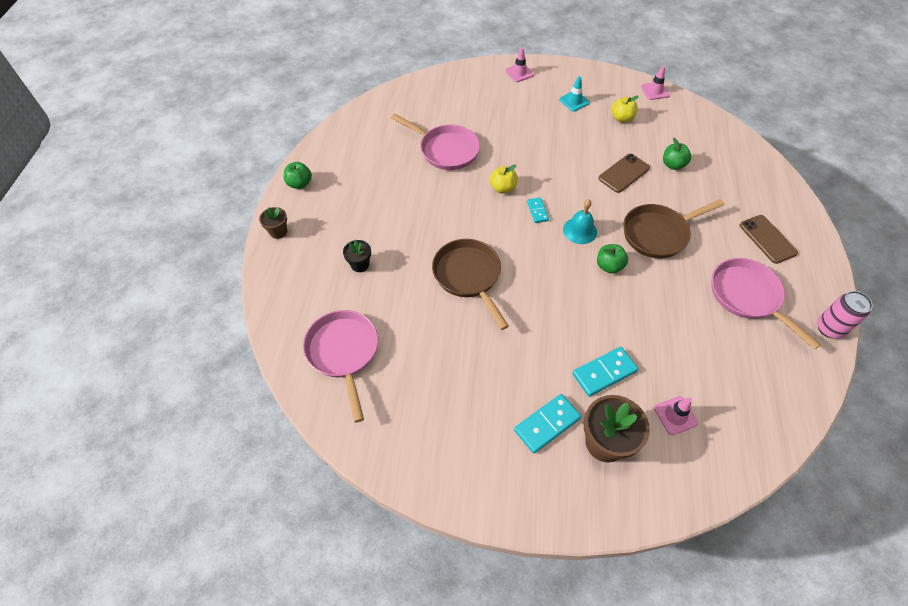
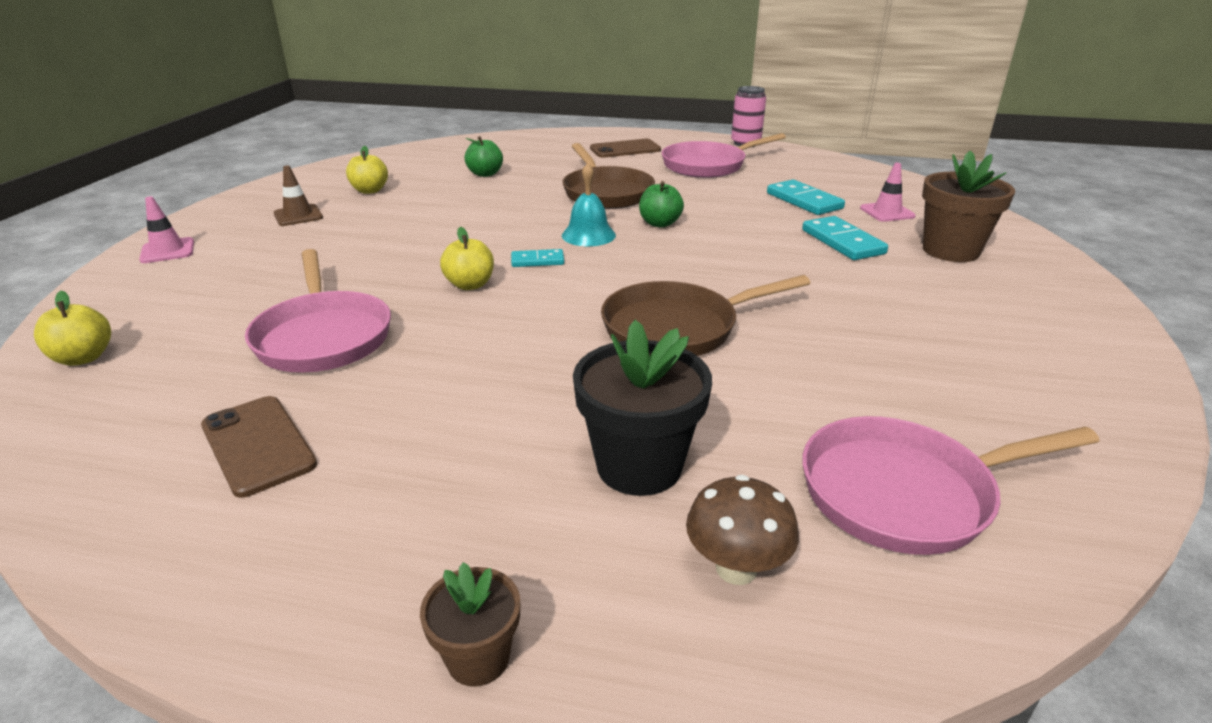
camera: 85 degrees left, 25 degrees down
(299, 184) = (274, 605): green apple -> none
(307, 293) = (736, 568): none -> brown mushroom
(360, 265) = (639, 466): black flower pot -> black flower pot, size x1.83
(422, 90) = (83, 358): none -> yellow apple
(446, 150) = (323, 336): pink pan -> pink pan turned 120 degrees clockwise
(547, 424) = (947, 283): turquoise domino -> turquoise domino (804, 201)
(574, 101) = (298, 216): turquoise traffic cone -> brown traffic cone
(624, 173) = (485, 200): brown phone -> brown phone (258, 445)
(655, 91) = (331, 168): pink traffic cone -> none

